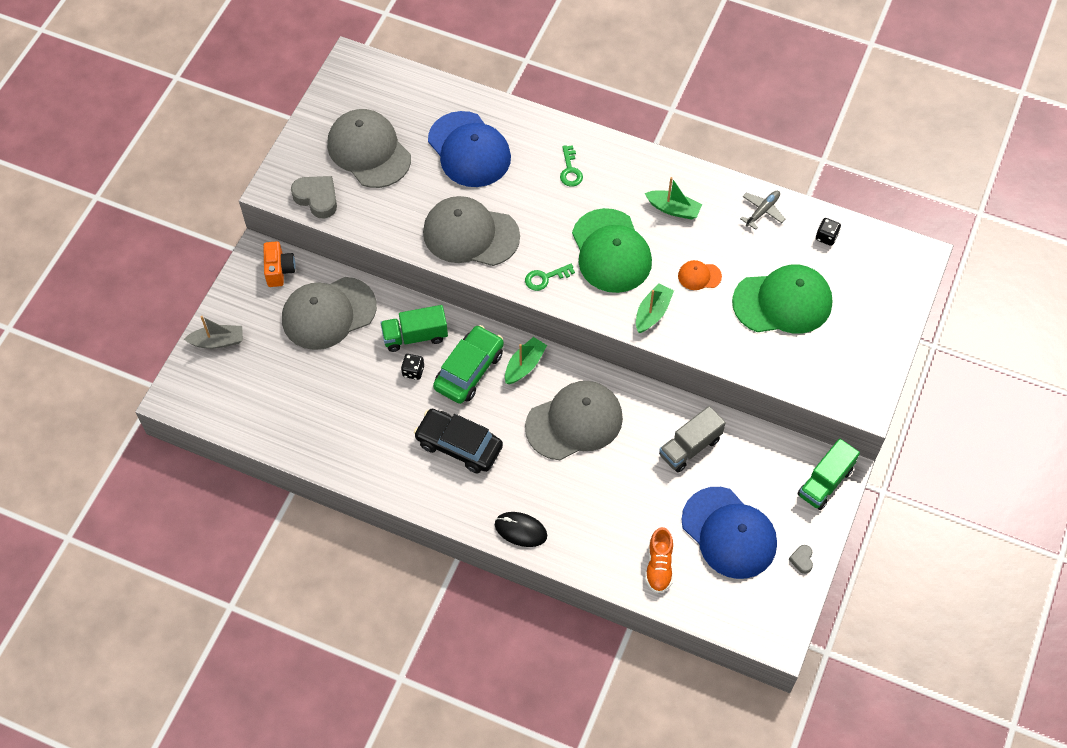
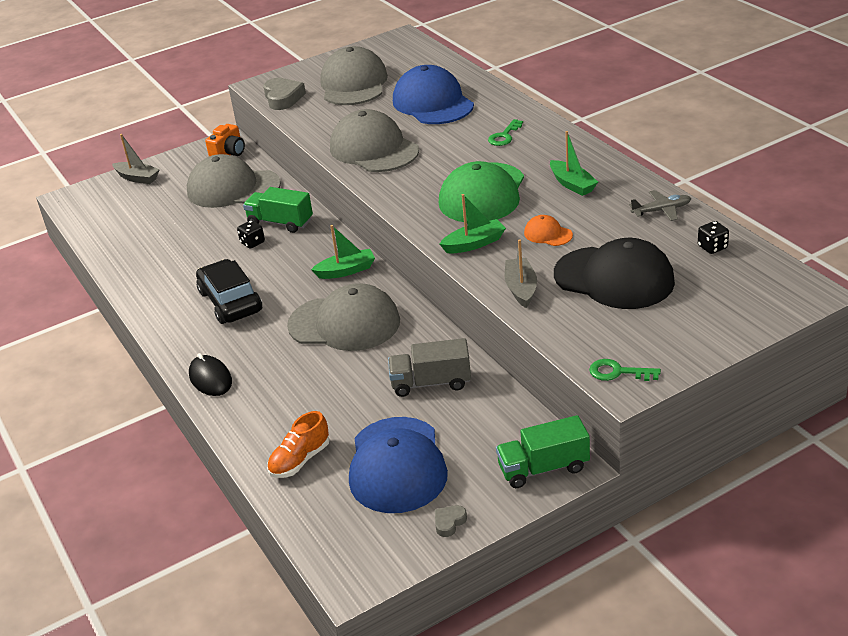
camera: 40 degrees right, 25 degrees down
(469, 150) = (433, 103): blue cap -> blue cap turned 150 degrees clockwise
(469, 370) = (297, 257): green car -> none
(545, 278) = (404, 192): green key -> green key (618, 372)
(726, 345) = (521, 289): none -> grey boat
(782, 302) = (614, 278): green cap -> black cap

